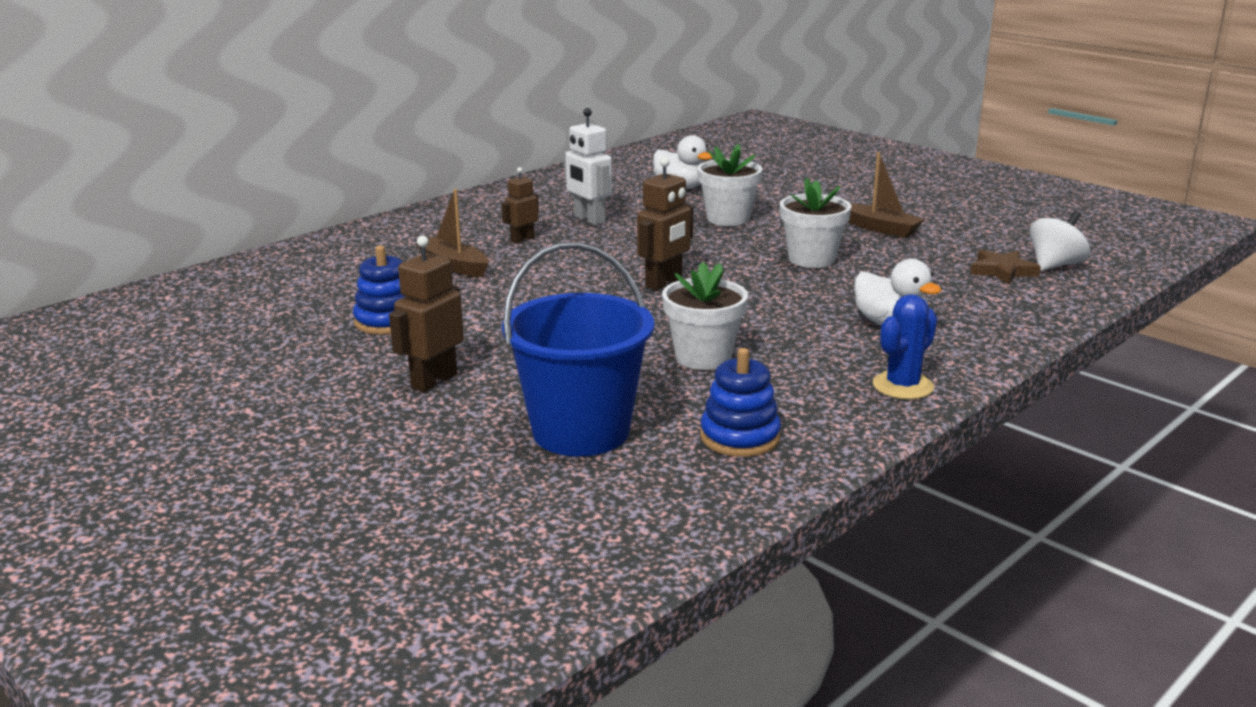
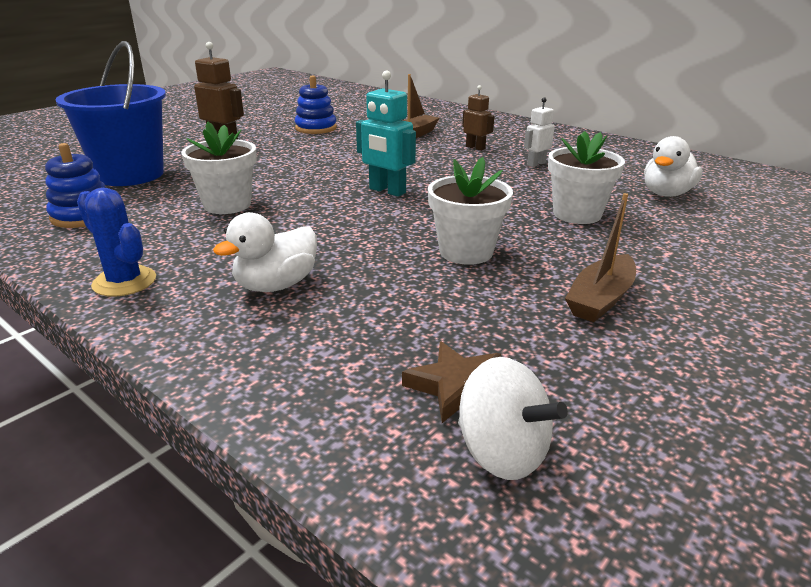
camera: 85 degrees right, 5 degrees up
(589, 220) = (536, 164): white robot -> white robot, size x0.63
(664, 283) = (387, 191): brown robot -> turquoise robot

